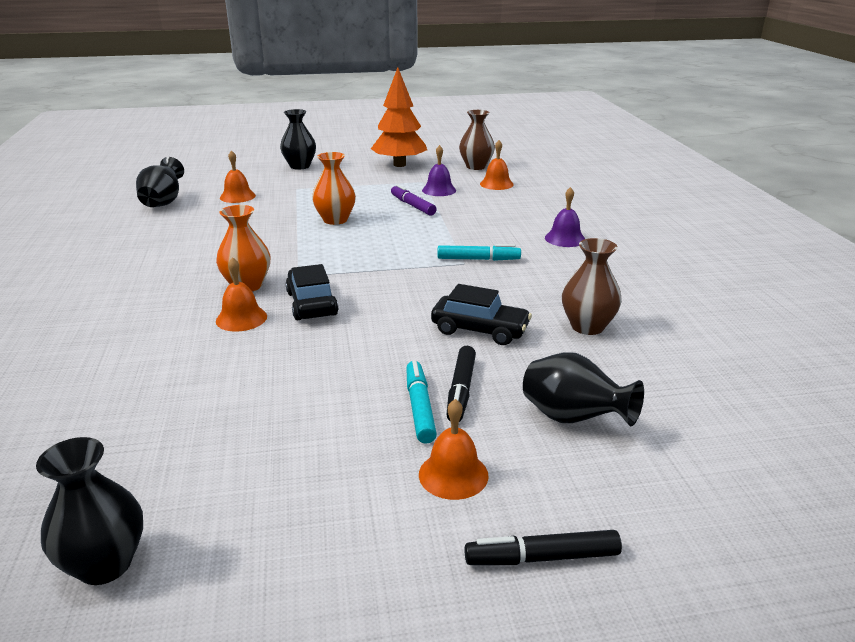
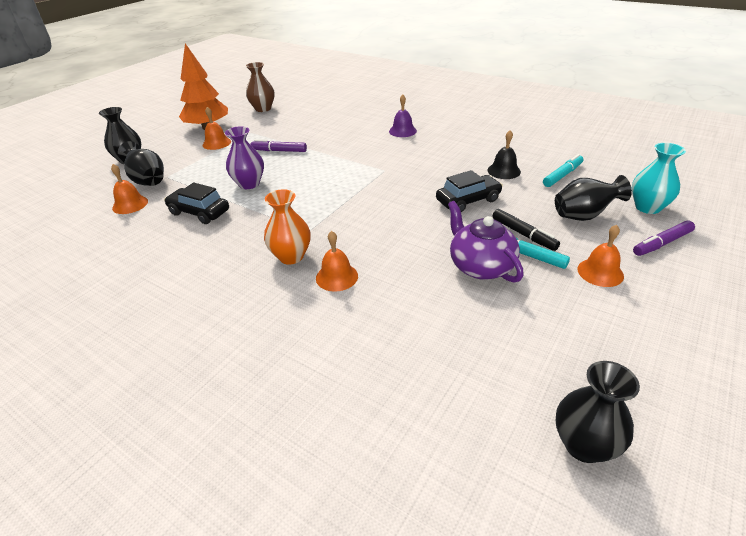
camera: 45 degrees left, 10 degrees up
(163, 203) = (69, 241): black vase -> black vase (148, 181)
(311, 304) = (357, 241): black car -> black car (199, 212)
(335, 220) = (249, 184): orange vase -> purple vase
(356, 386) = (480, 266): none -> purple teapot
(439, 190) = (273, 133): purple bell -> none
(478, 259) = (386, 164): turquoise marker -> turquoise marker (562, 175)
(496, 184) = (299, 115): orange bell -> orange bell (216, 143)
(542, 557) = (686, 277): black marker -> none
(587, 326) = (504, 171): brown vase -> black bell
(602, 508) = (661, 243): none -> purple marker
(686, 466) = (647, 207): none -> turquoise vase

